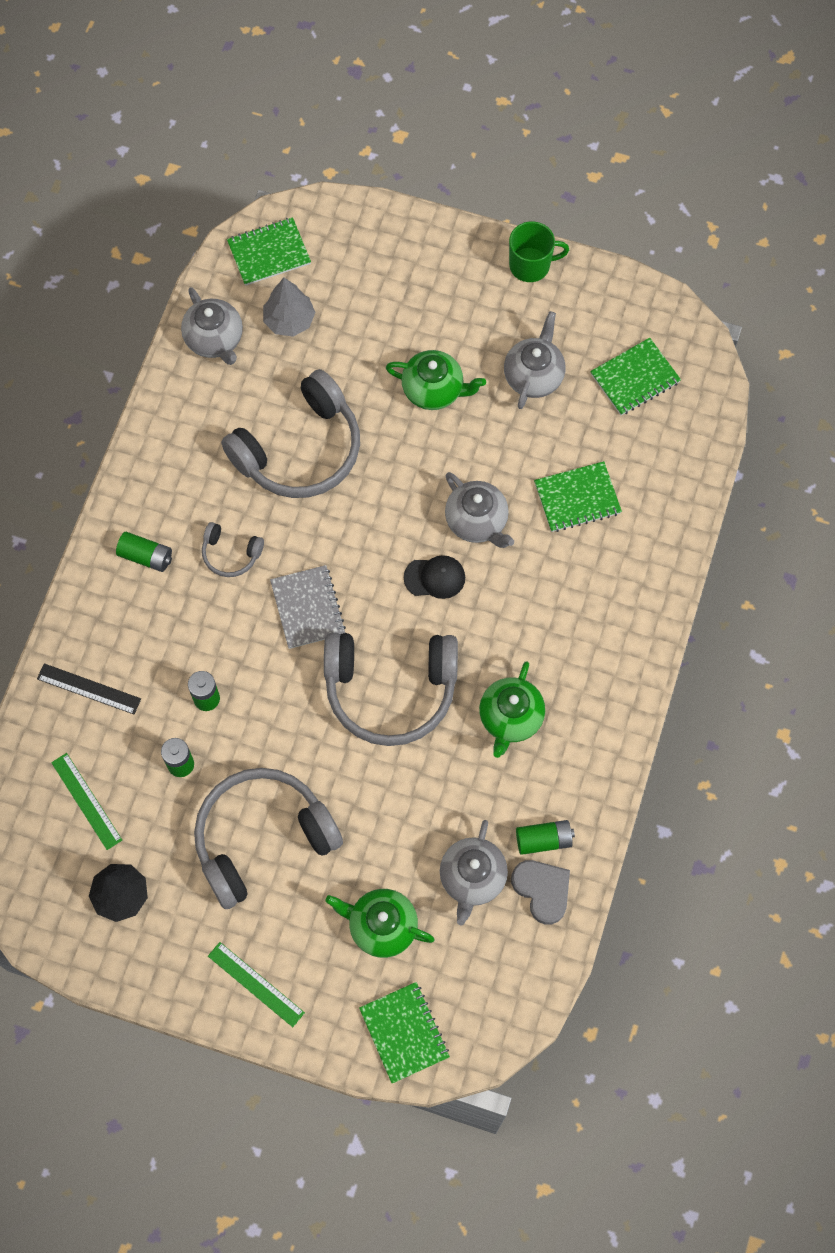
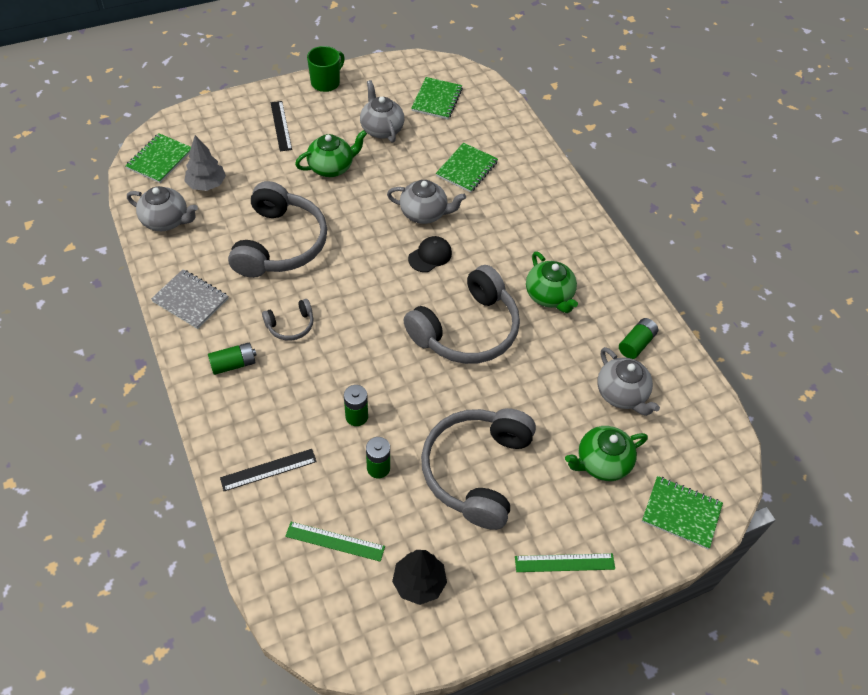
camera: 45 degrees left, 15 degrees down
(308, 608) = (370, 321): grey notebook -> grey notebook (190, 300)
(429, 294) = (281, 126): none -> black ruler
(542, 890) = (665, 370): grey heart -> none

